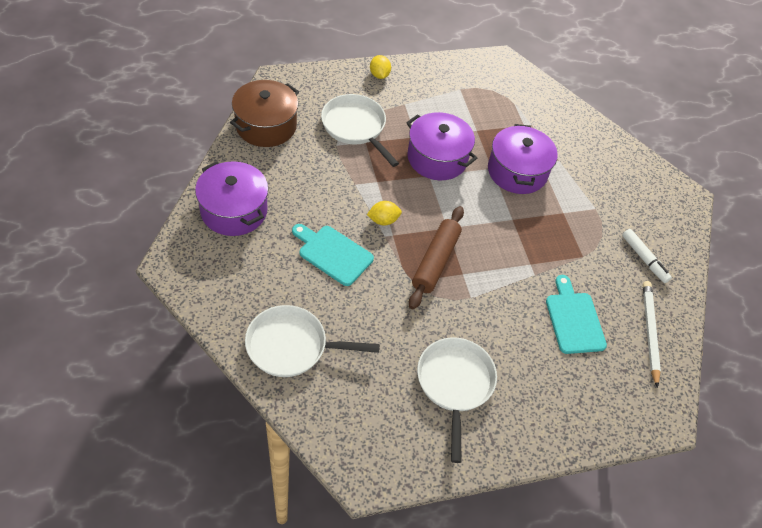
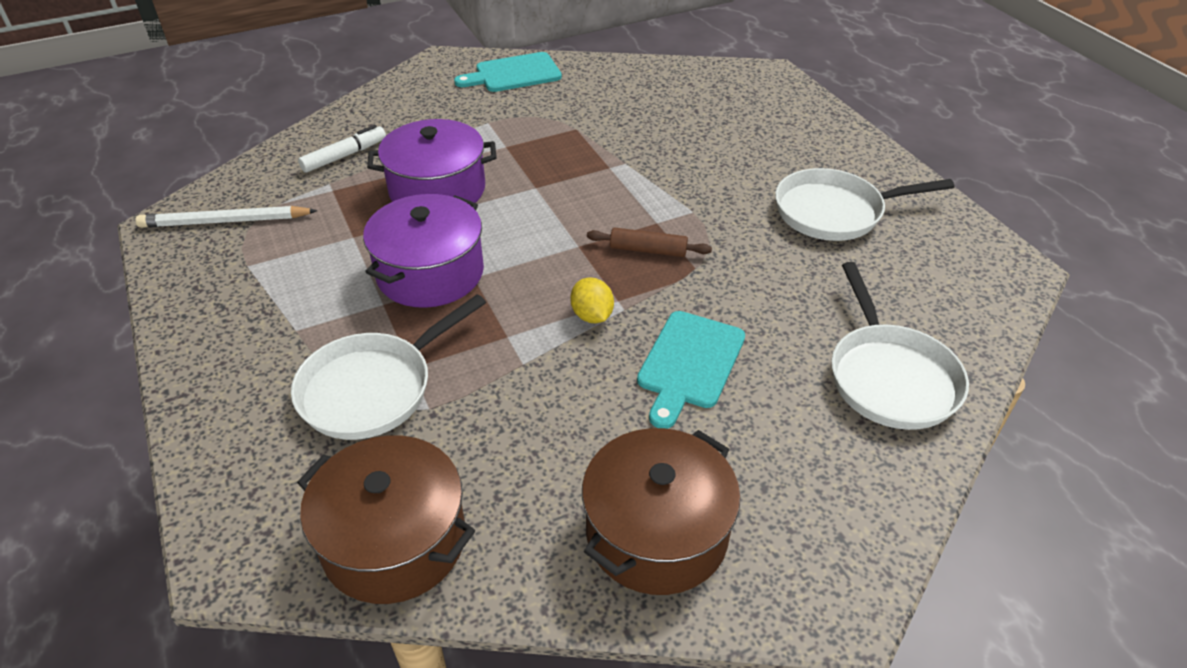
camera: 95 degrees left, 10 degrees down
(234, 210) = (656, 533): purple pot -> brown pot
(379, 75) = (209, 379): yellow lemon -> none
(435, 261) = (648, 250): brown rolling pin -> brown rolling pin, size x0.60
(574, 319) = (679, 131): turquoise cutting board -> turquoise cutting board (513, 74)
(644, 259) = (558, 87): white marker -> white marker (344, 156)
(649, 332) = (666, 83): white pencil -> white pencil (225, 221)

